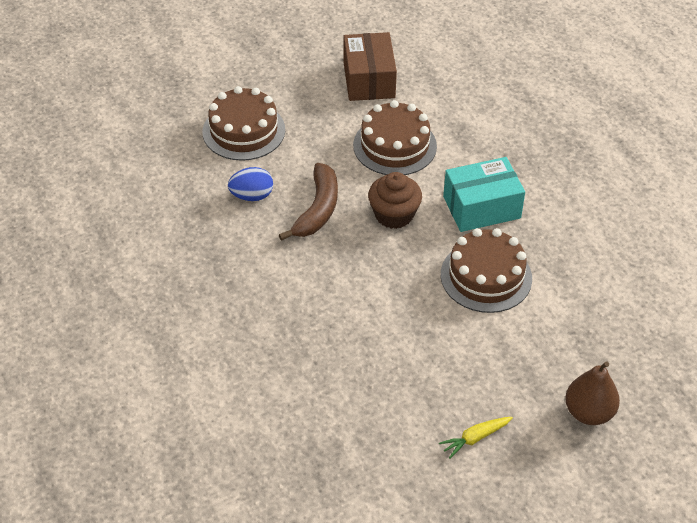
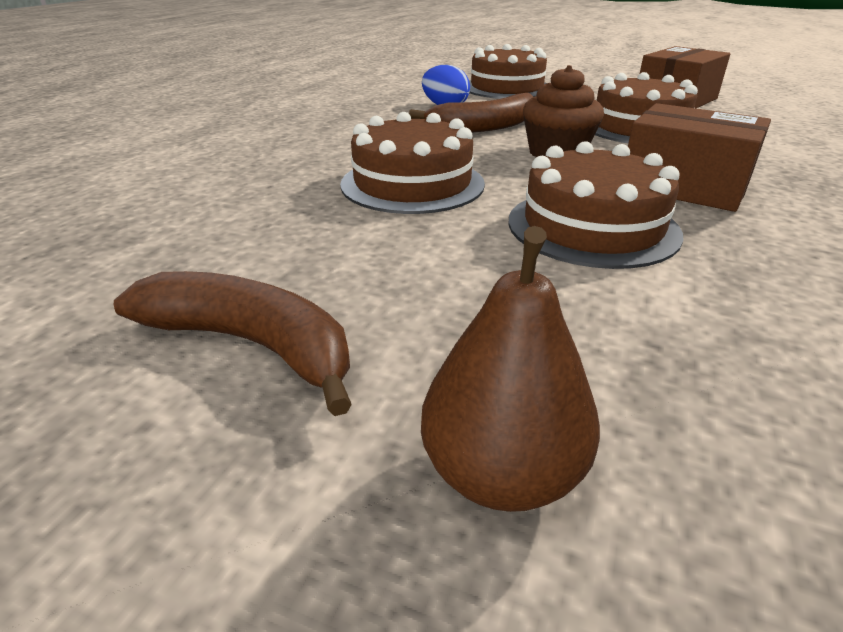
camera: 50 degrees right, 15 degrees down
(374, 303) = (412, 184): none -> brown cake
(475, 438) = (252, 344): yellow carrot -> brown banana
(481, 207) = (684, 186): turquoise box -> brown box

